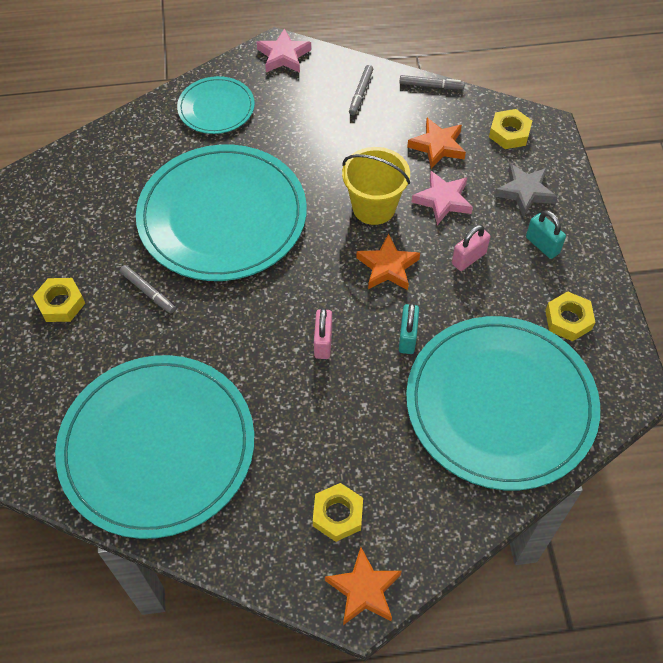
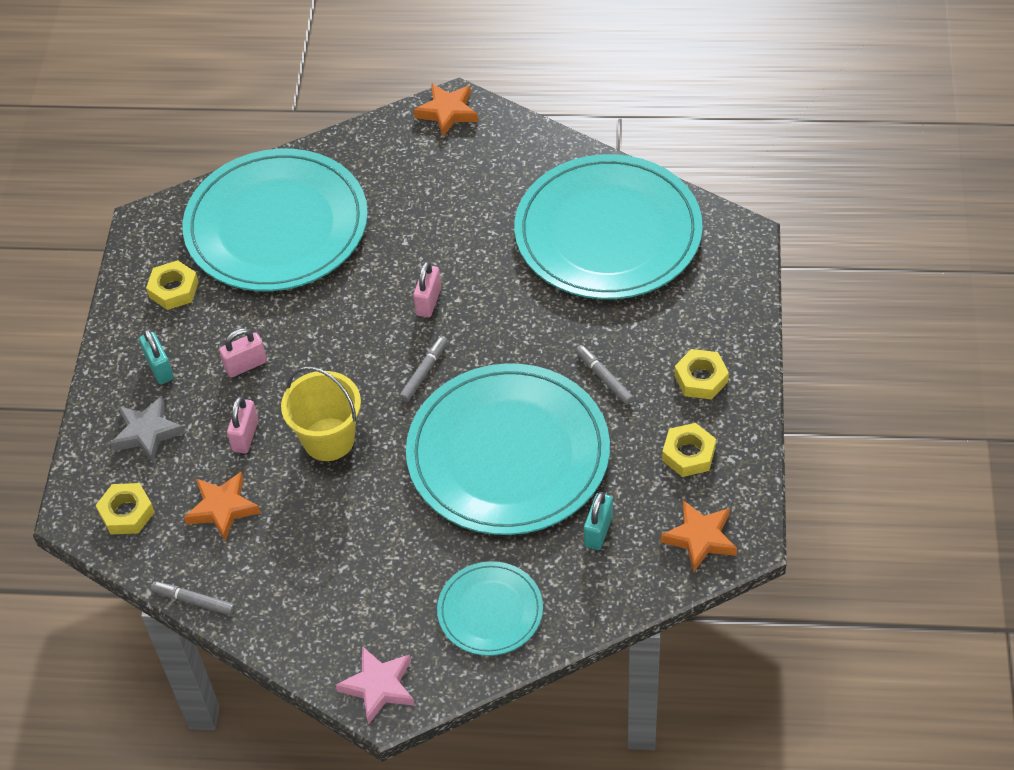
camera: 165 degrees left, 5 degrees down
(338, 514) = (454, 163): yellow nut -> yellow nut (688, 454)
(361, 93) = (291, 604): grey marker -> grey marker (424, 372)
(387, 267) = (337, 368): orange star -> orange star (700, 538)
(407, 337) = (342, 295): turquoise padlock -> turquoise padlock (598, 531)
(443, 200) = (245, 436): pink star -> pink padlock

